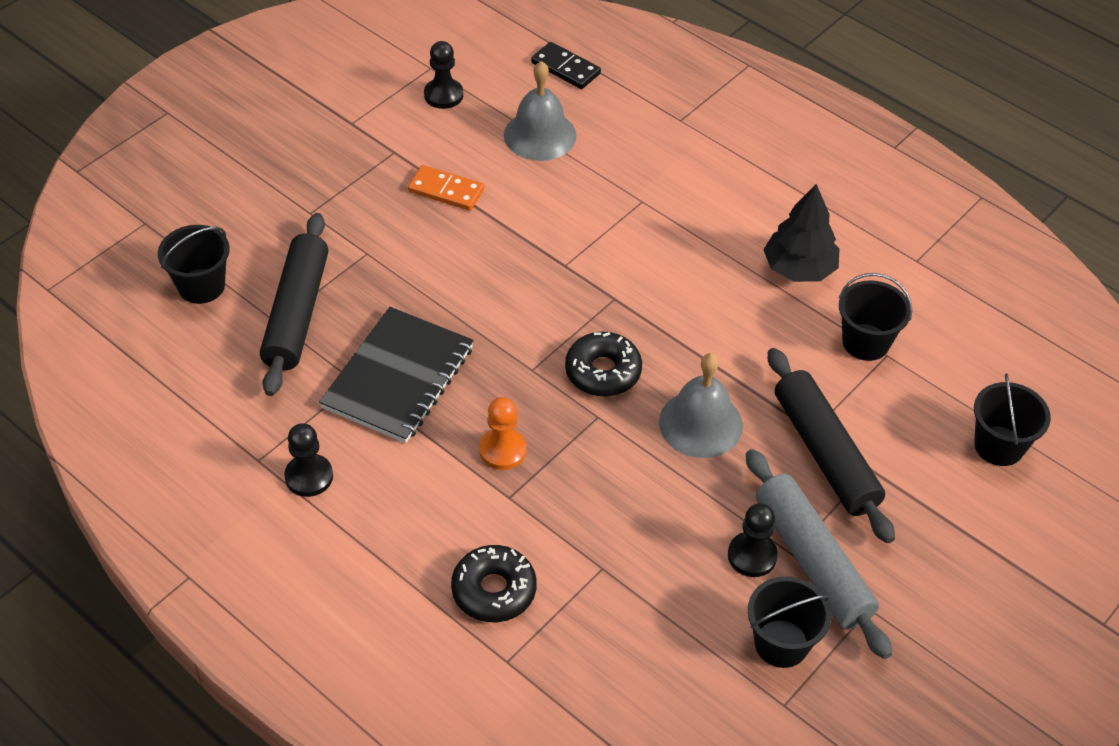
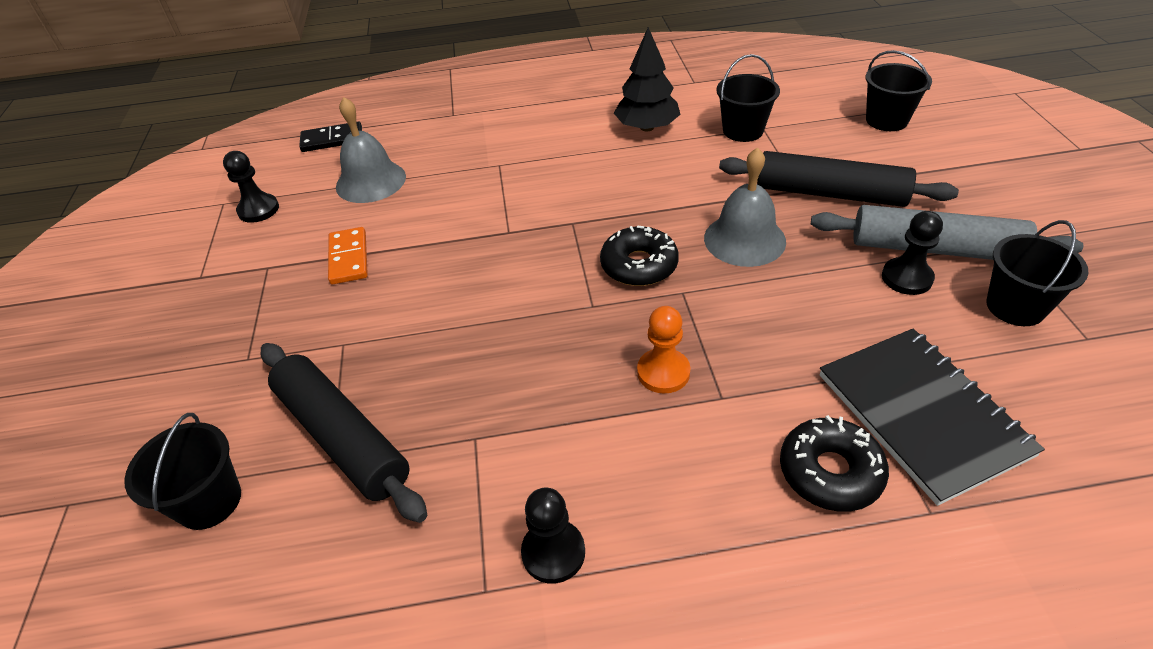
camera: 45 degrees left, 5 degrees down
(398, 377) = (505, 401): black notebook -> black notebook (921, 414)
(446, 191) = (349, 258): orange domino -> orange domino turned 75 degrees counterclockwise

